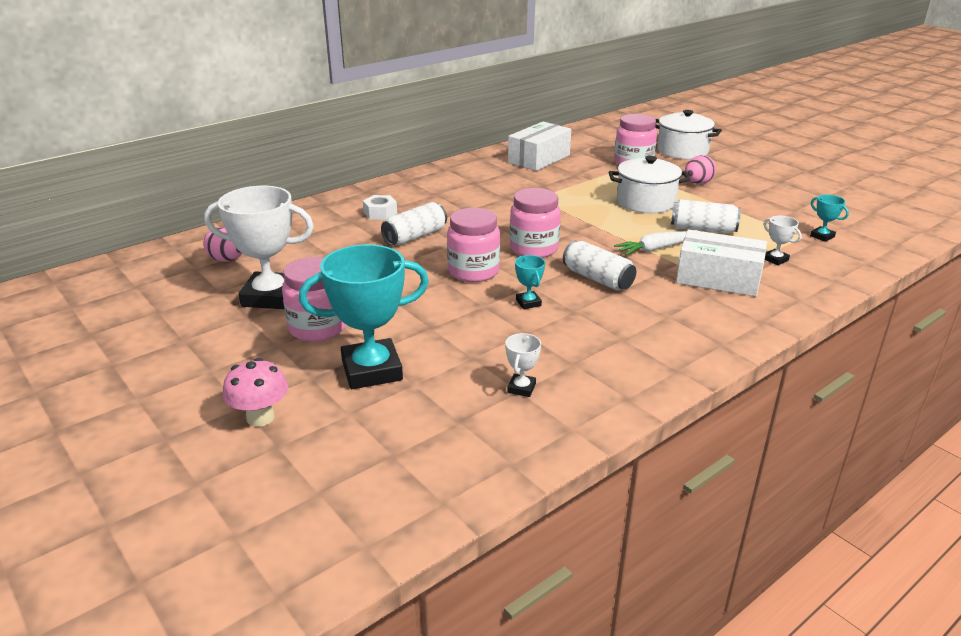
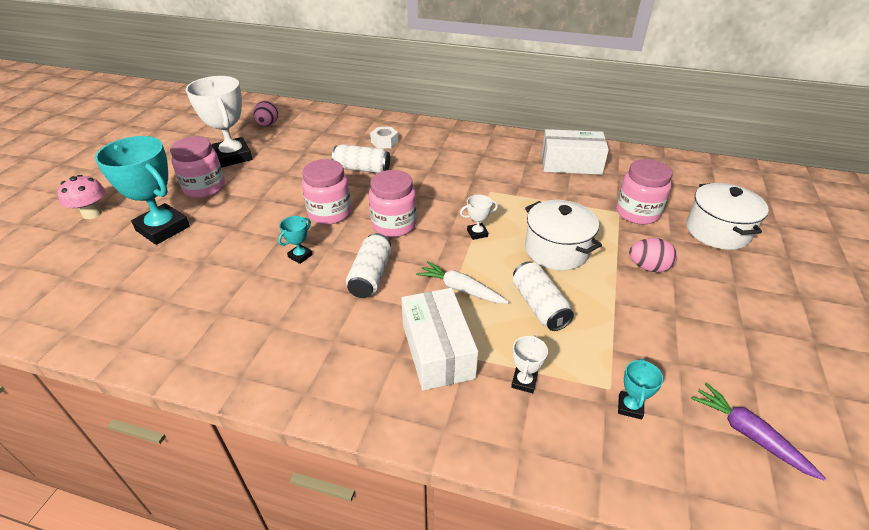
camera: 55 degrees right, 10 degrees up
(521, 388) = (169, 300): white trophy -> white trophy (477, 233)
(864, 215) = (749, 434): none -> purple carrot

